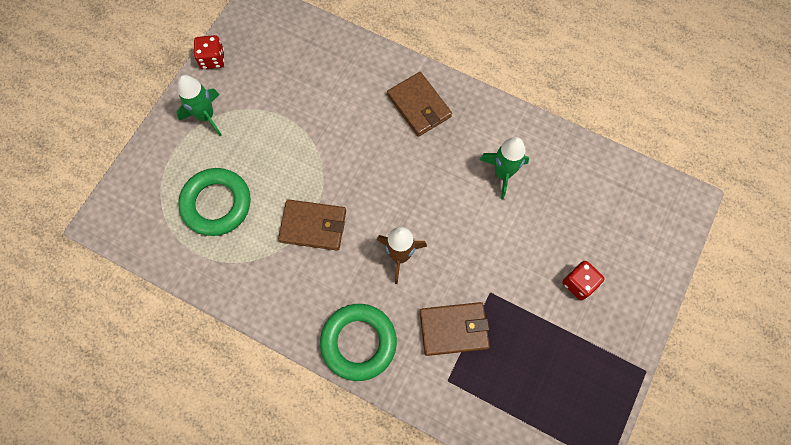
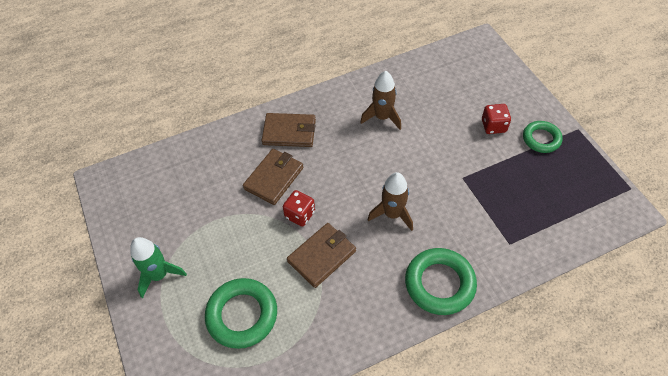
camera: 50 degrees left, 15 degrees down
(212, 59) = (116, 239): red dice -> red dice (300, 214)
(454, 329) = (474, 216): brown wallet -> brown wallet (274, 178)
(503, 173) = (382, 117): green rocket -> brown rocket
(601, 340) = (541, 139): none -> green ring

